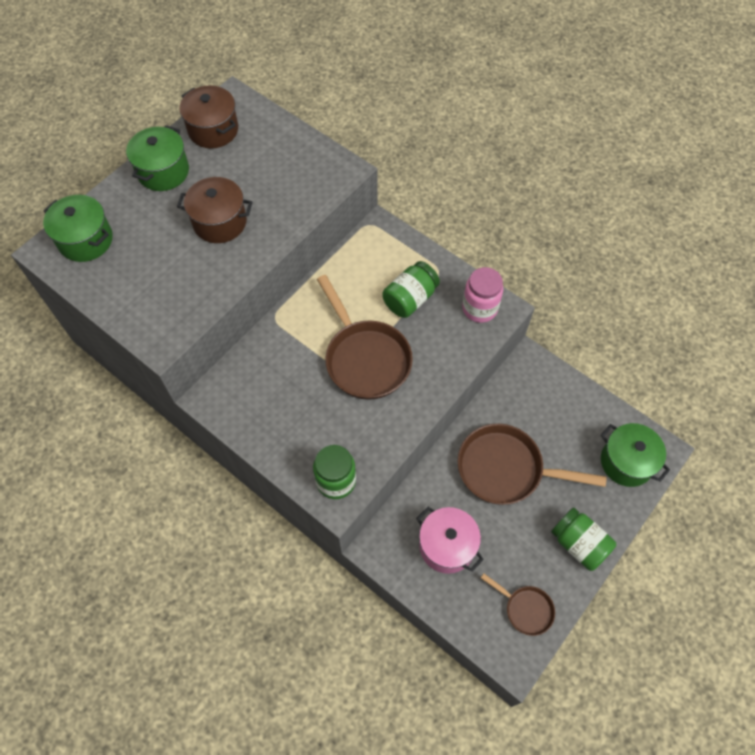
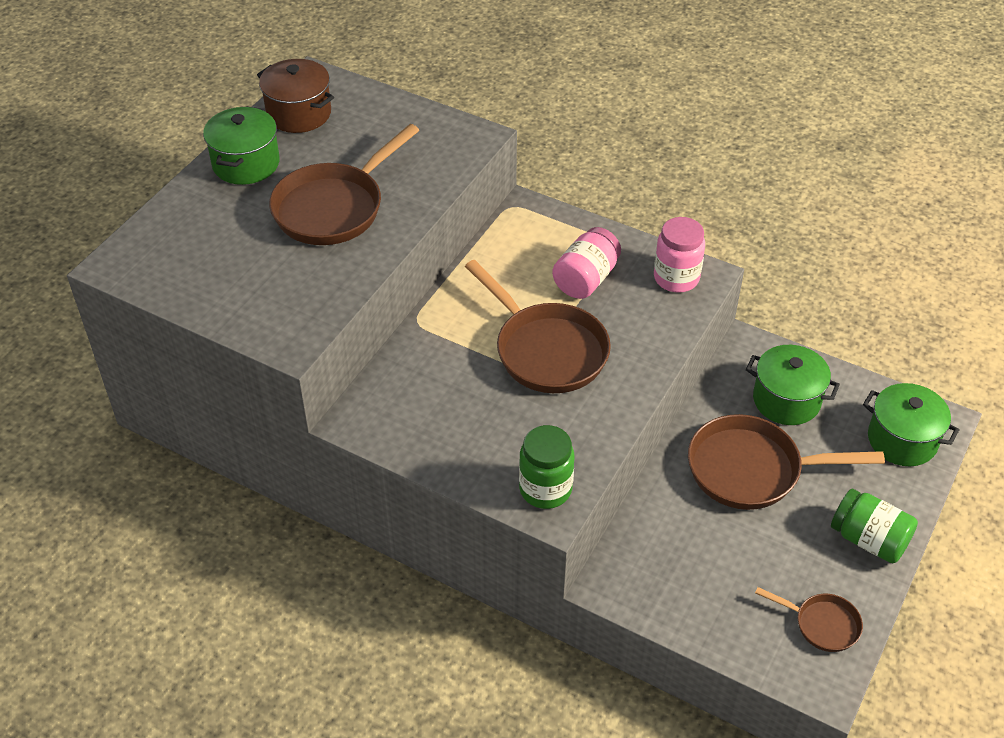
camera: 10 degrees left, 15 degrees down
(85, 240) = (163, 247): green pot -> green pot (786, 400)
(220, 222) = (333, 208): brown pot -> brown pan
(410, 299) = (586, 279): green jar -> pink jar
(447, 546) = (700, 568): pink pot -> none

